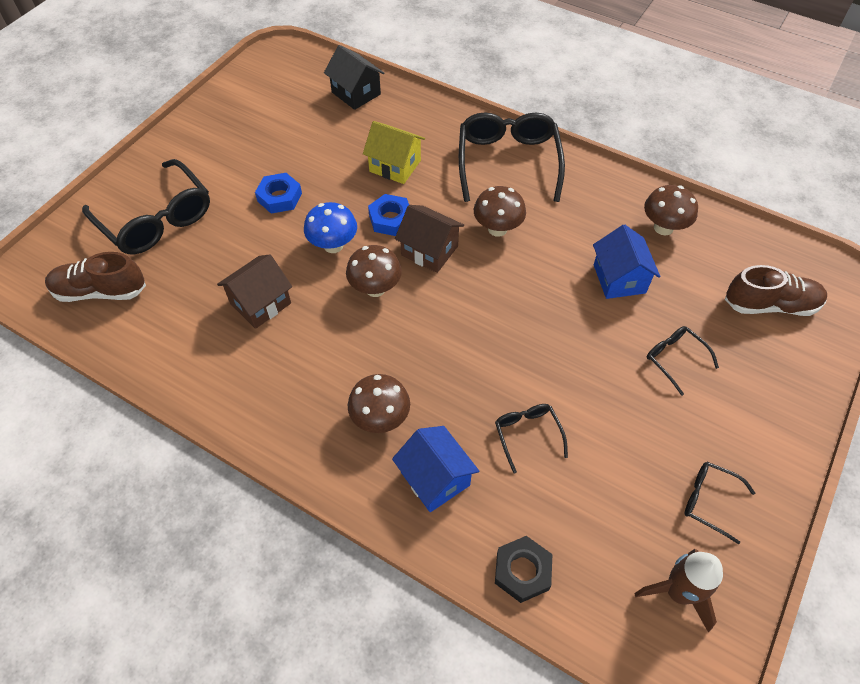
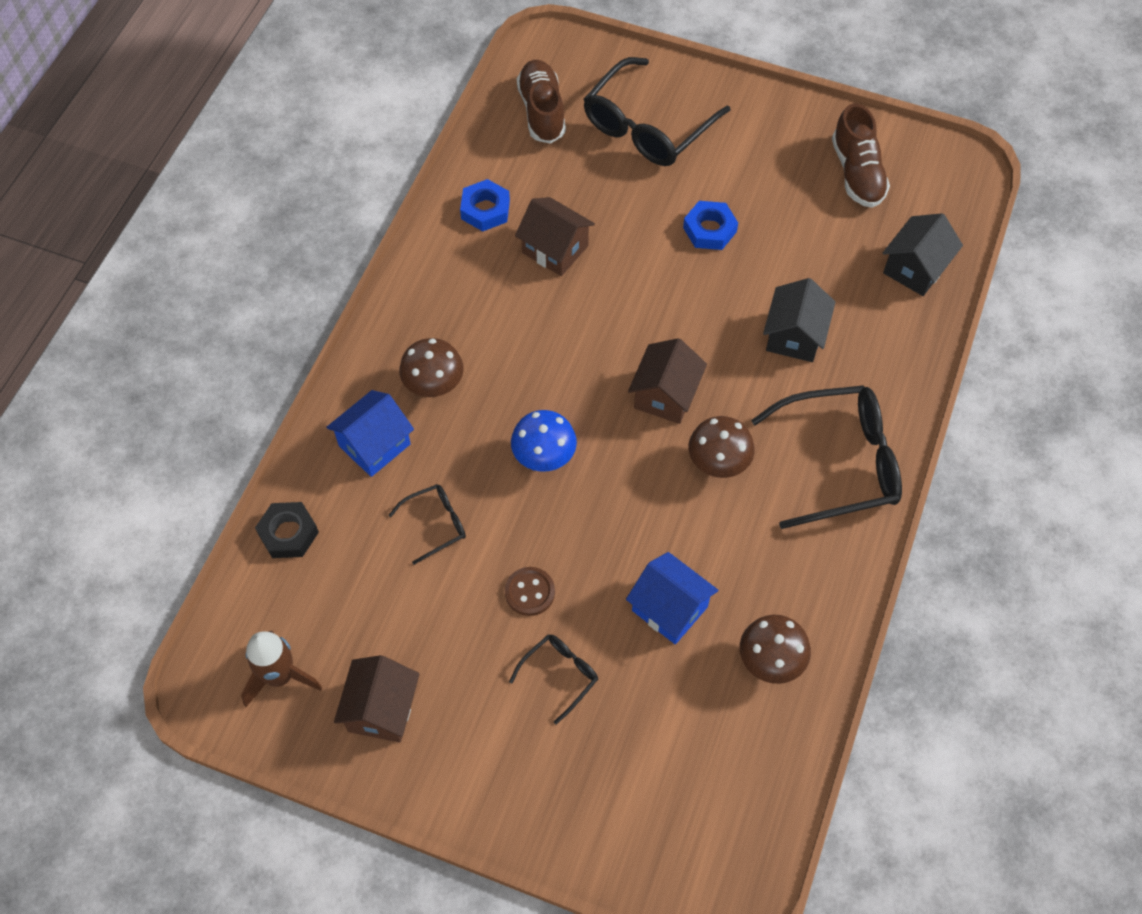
camera: 80 degrees right, 5 degrees up
(333, 245) = (650, 298): blue mushroom -> blue mushroom (544, 457)
(375, 288) = (598, 350): brown mushroom -> none
(390, 219) = (704, 347): blue nut -> blue nut (485, 209)
(395, 166) = (794, 336): yellow house -> black house
(600, 370) = (530, 592): none -> brown button
(619, 278) = (669, 609): blue house -> blue house turned 60 degrees clockwise
(709, 501) = (381, 709): black glasses -> brown house
(770, 305) = (667, 795): brown shoe -> brown shoe (857, 173)

